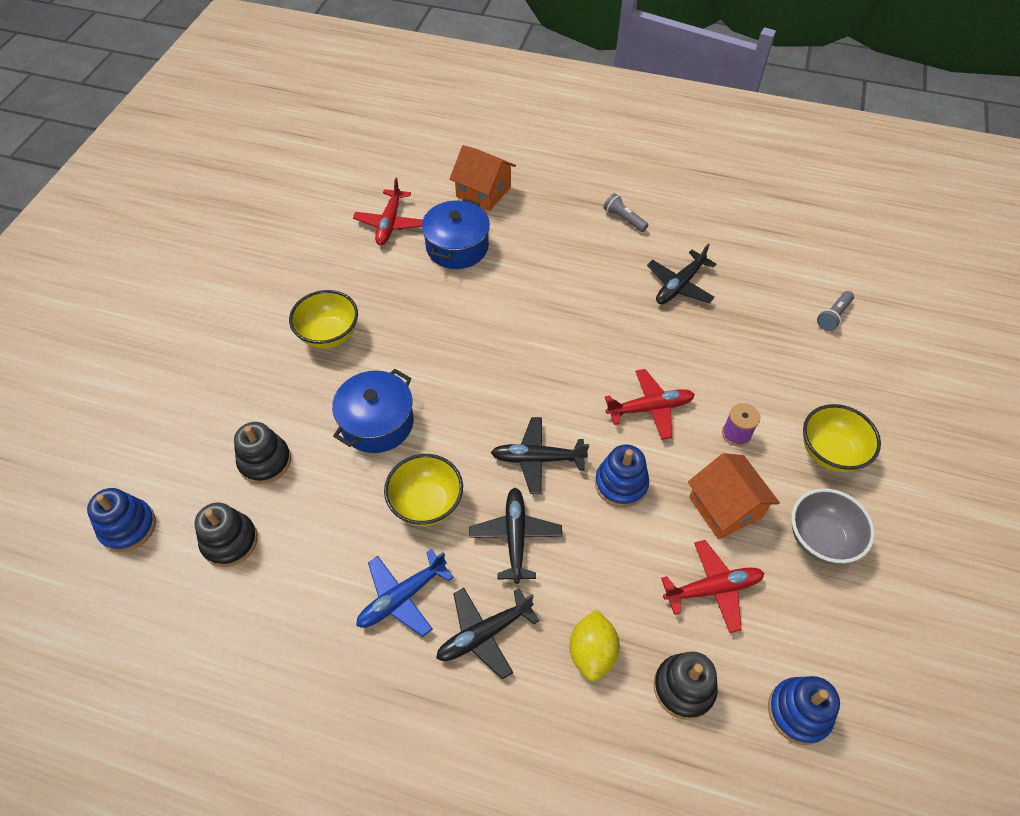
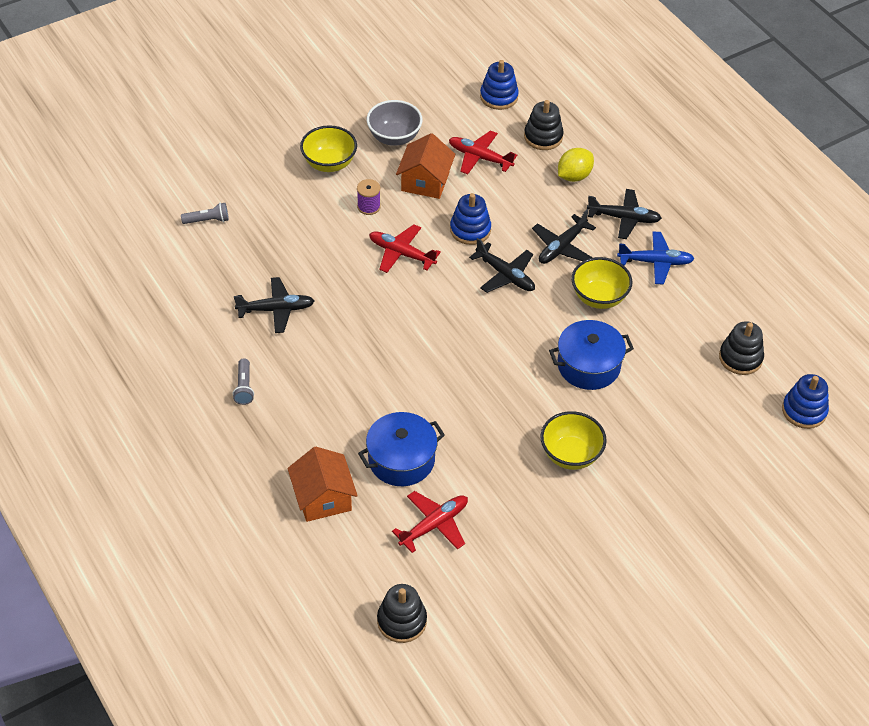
camera: 140 degrees left, 5 degrees down
(265, 461) = (685, 392): black stacking toy -> black stacking toy (402, 621)

